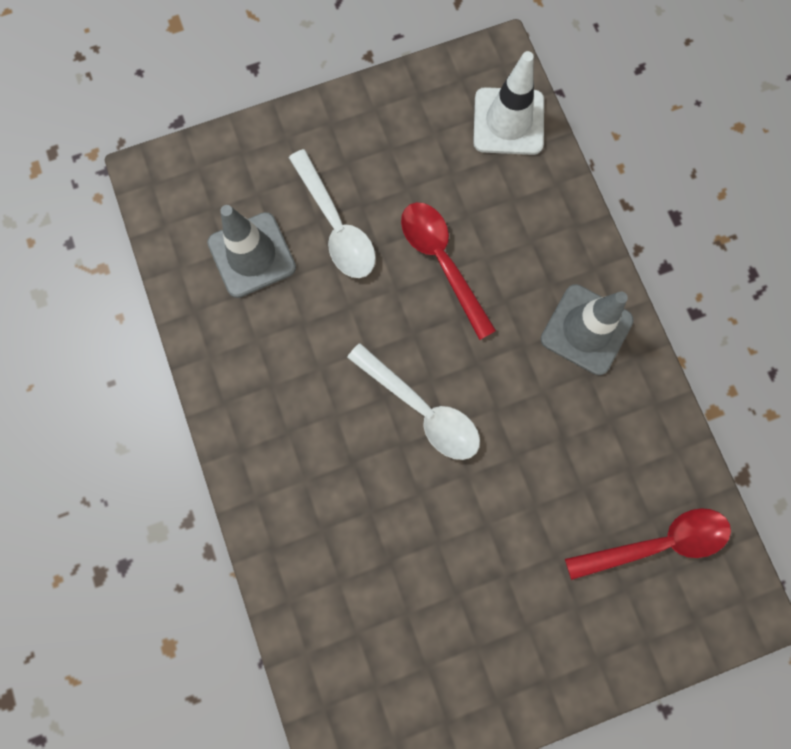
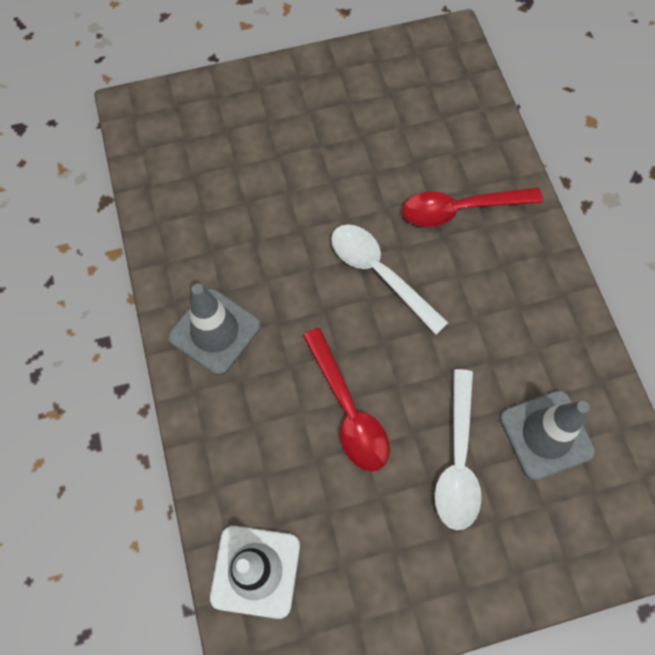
camera: 175 degrees left, 10 degrees down
(336, 225) = (457, 460): white spoon -> white spoon turned 150 degrees counterclockwise
(657, 543) = (192, 157): red spoon -> red spoon (461, 209)

